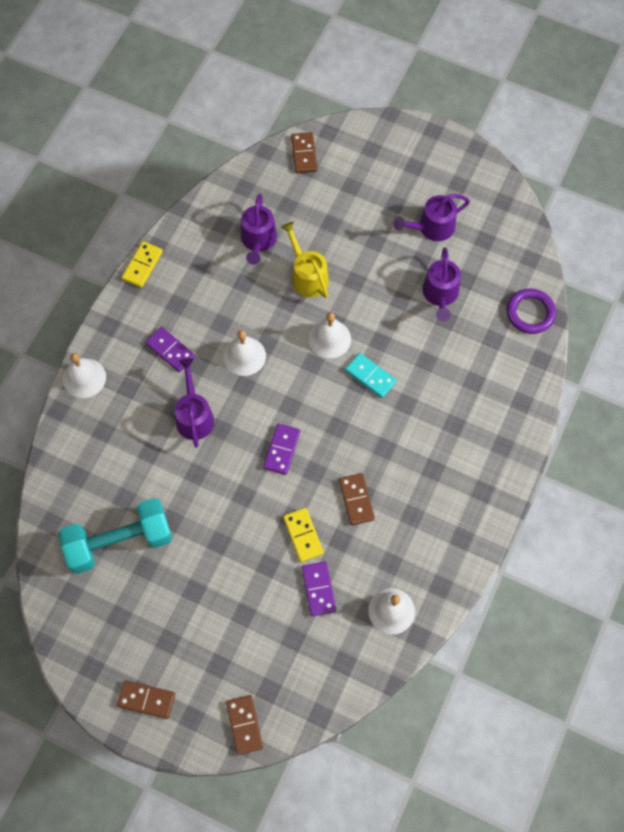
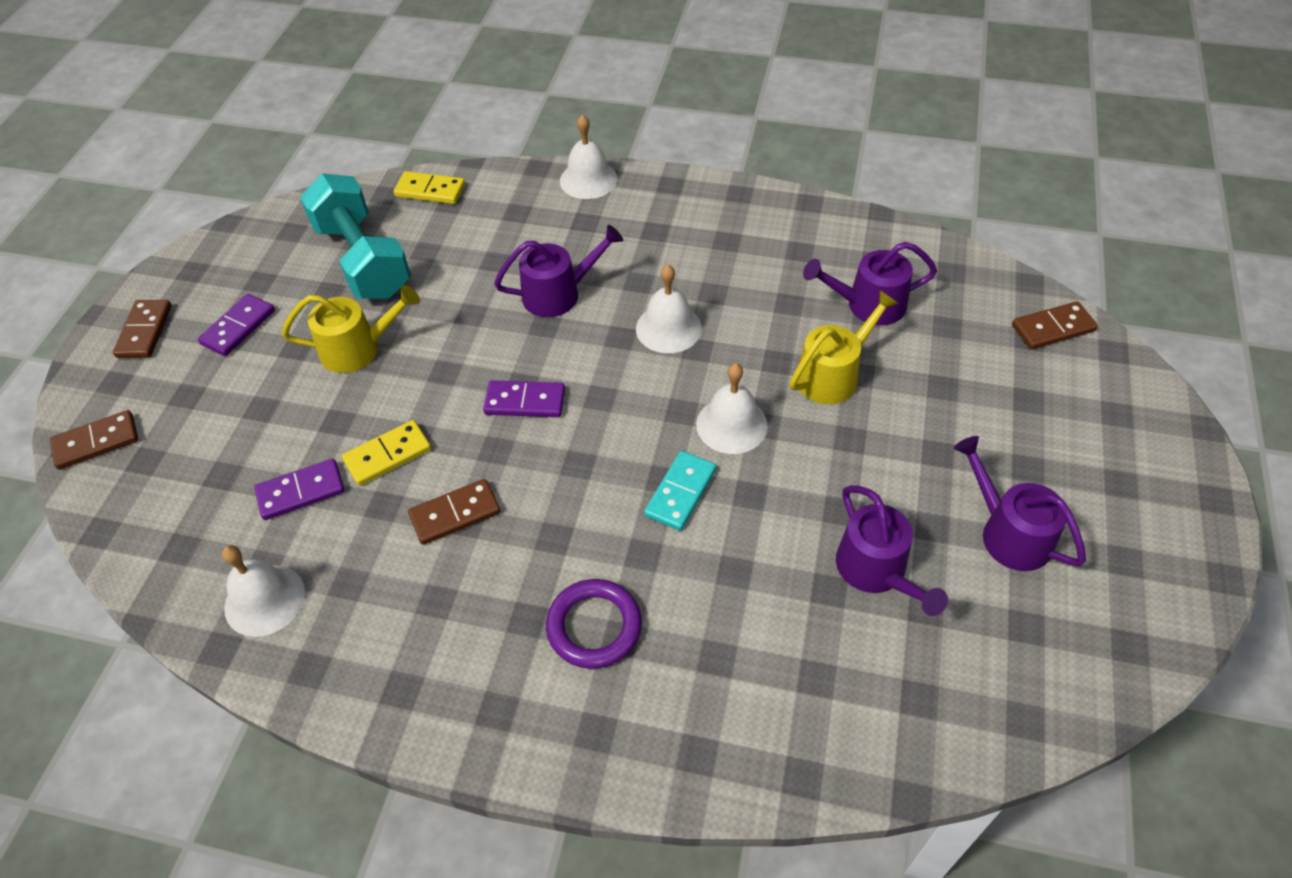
camera: 80 degrees right, 15 degrees down
(142, 265) = (773, 196): yellow domino -> yellow domino (430, 190)
(170, 350) = (653, 249): purple domino -> purple domino (238, 327)
(207, 549) = (358, 349): none -> yellow watering can
(440, 294) = (876, 570): purple watering can -> purple watering can turned 105 degrees counterclockwise
(530, 313) = (900, 740): purple ring -> purple ring (594, 626)

